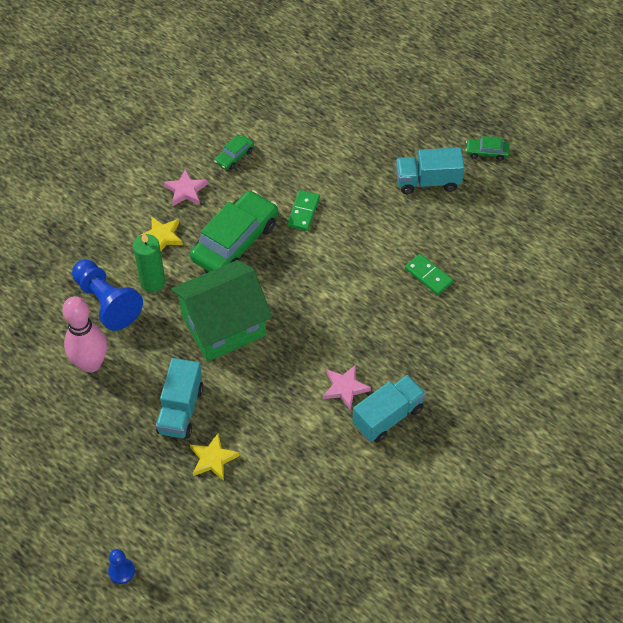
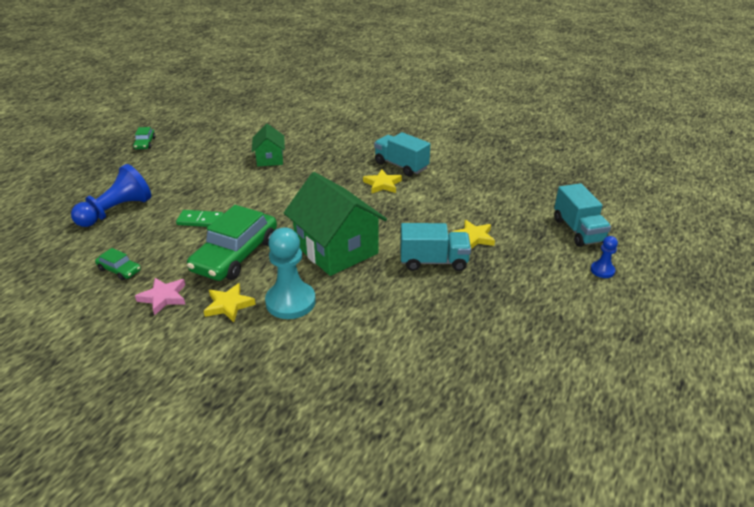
camera: 100 degrees left, 20 degrees down
(91, 363) = (402, 329): pink bowling pin -> none
(107, 302) = (321, 332): blue pawn -> blue pawn (116, 211)
(153, 282) = (290, 302): green candle -> turquoise pawn
(235, 241) = (235, 255): green car -> green car turned 90 degrees counterclockwise
(345, 388) = (382, 184): pink star -> yellow star
(428, 181) = (172, 165): turquoise truck -> turquoise truck (578, 230)
(428, 276) = (270, 159): green domino -> green house

